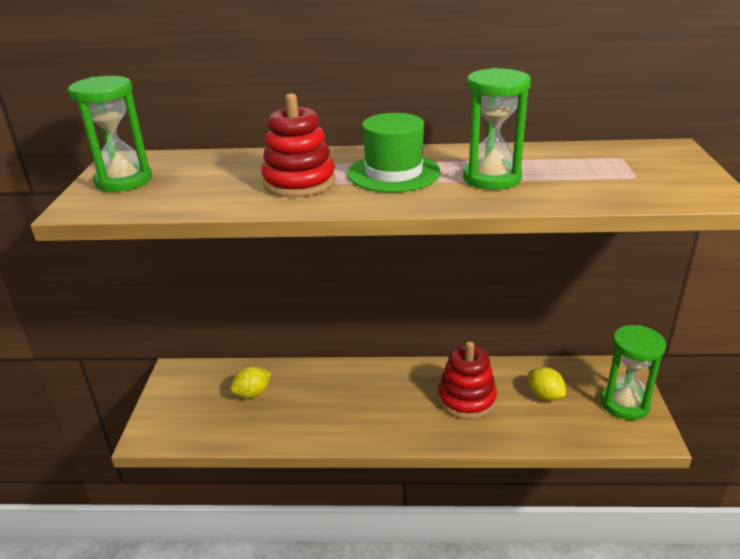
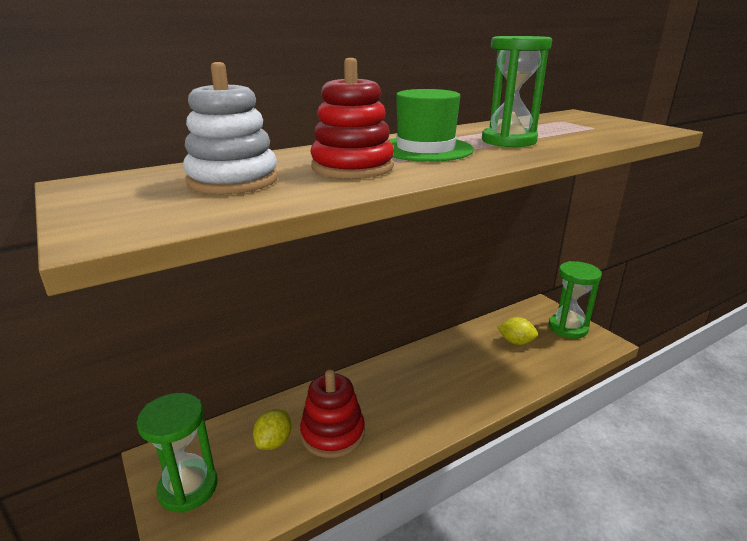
camera: 35 degrees left, 5 degrees down
(123, 181) = (125, 199): green hourglass -> green hourglass (188, 488)
(203, 177) = (233, 180): none -> white stacking toy
(466, 399) = (467, 366): red stacking toy -> red stacking toy (333, 433)

